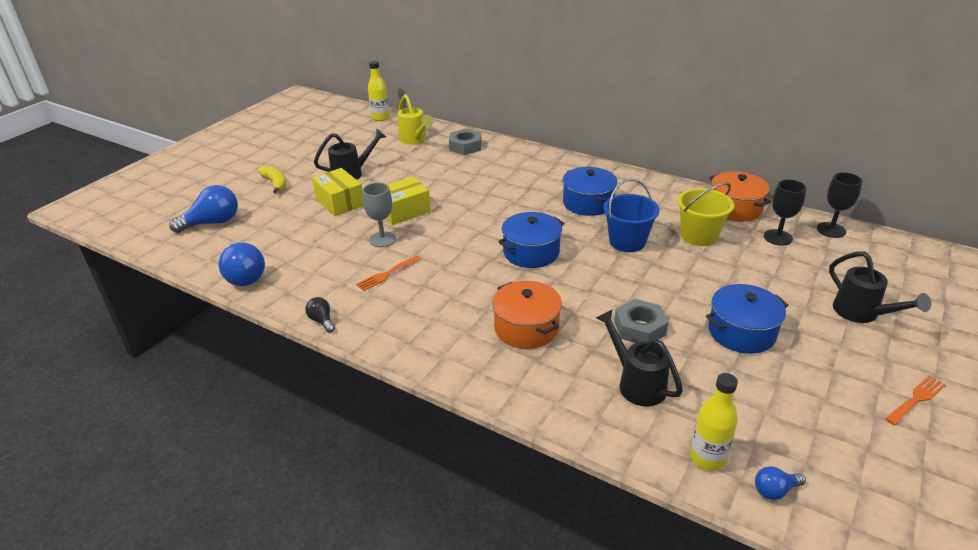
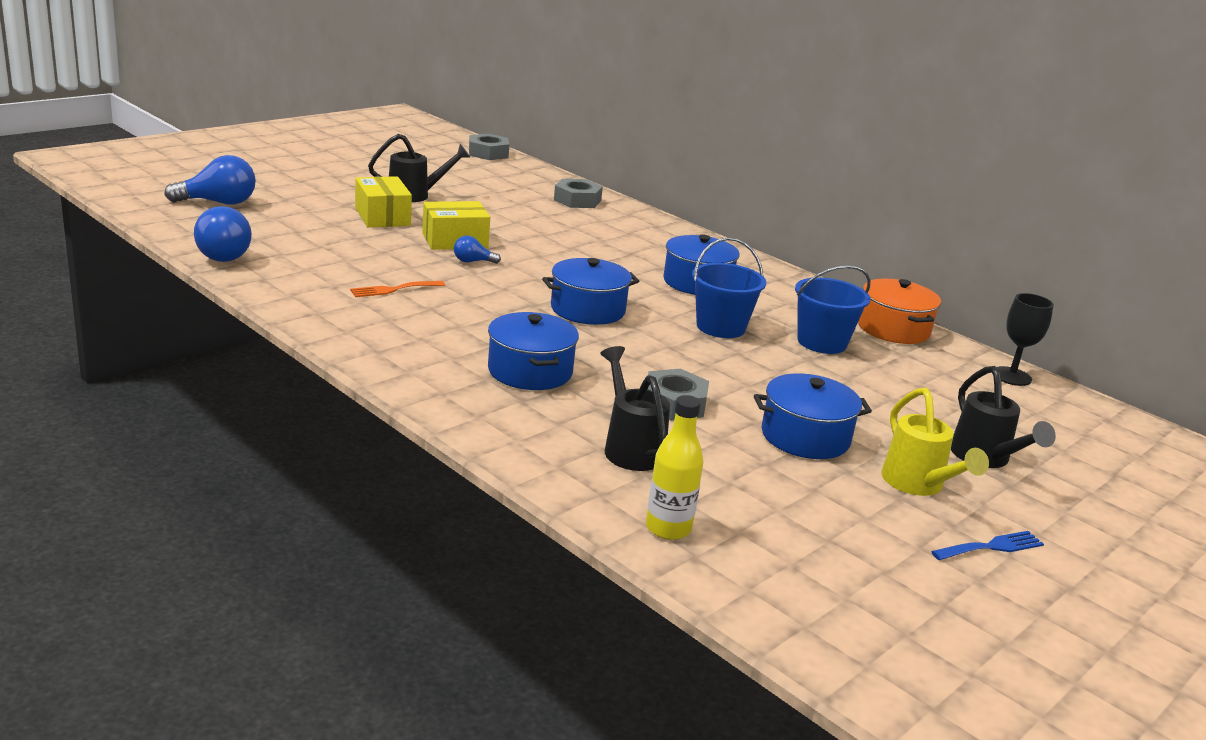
camera: 10 degrees right, 10 degrees down
(275, 183) = (316, 184): yellow banana -> none
(322, 321) = (288, 310): black light bulb -> none
(380, 117) = (488, 153): yellow bottle -> grey nut
(382, 239) = (410, 259): grey goblet -> none
(415, 140) = (517, 181): yellow watering can -> yellow watering can (918, 485)
(526, 328) = (530, 371): orange pot -> blue pot
(699, 236) = (822, 342): yellow bucket -> blue bucket
(775, 490) = (731, 574): blue light bulb -> blue light bulb (472, 261)
(778, 237) = (929, 367): black goblet -> none
(916, 399) = (992, 547): orange fork -> blue fork

